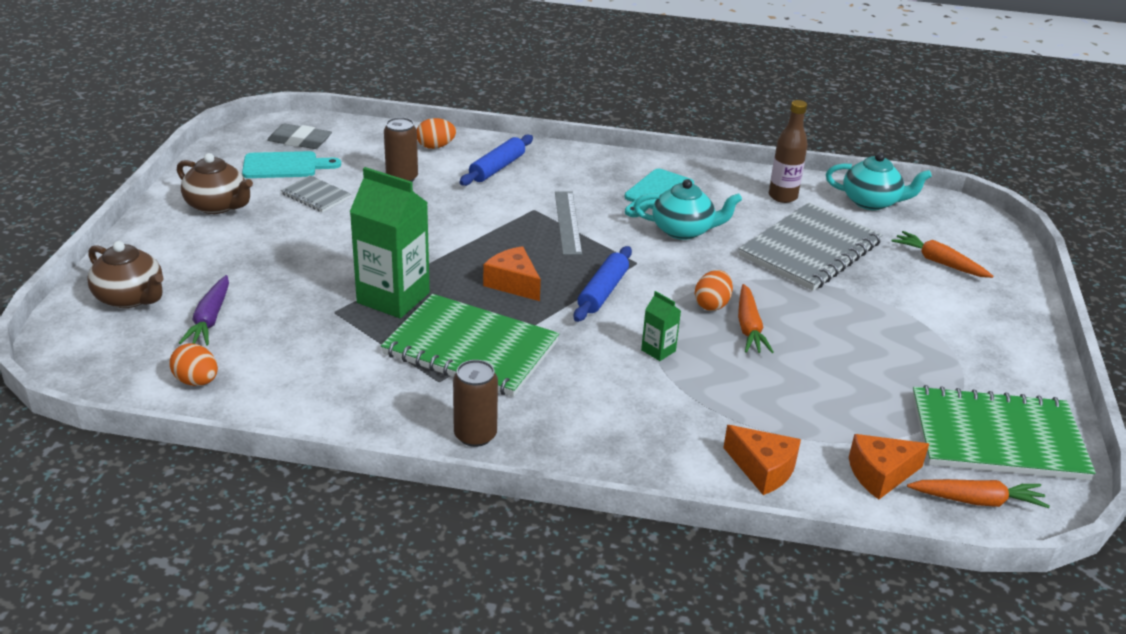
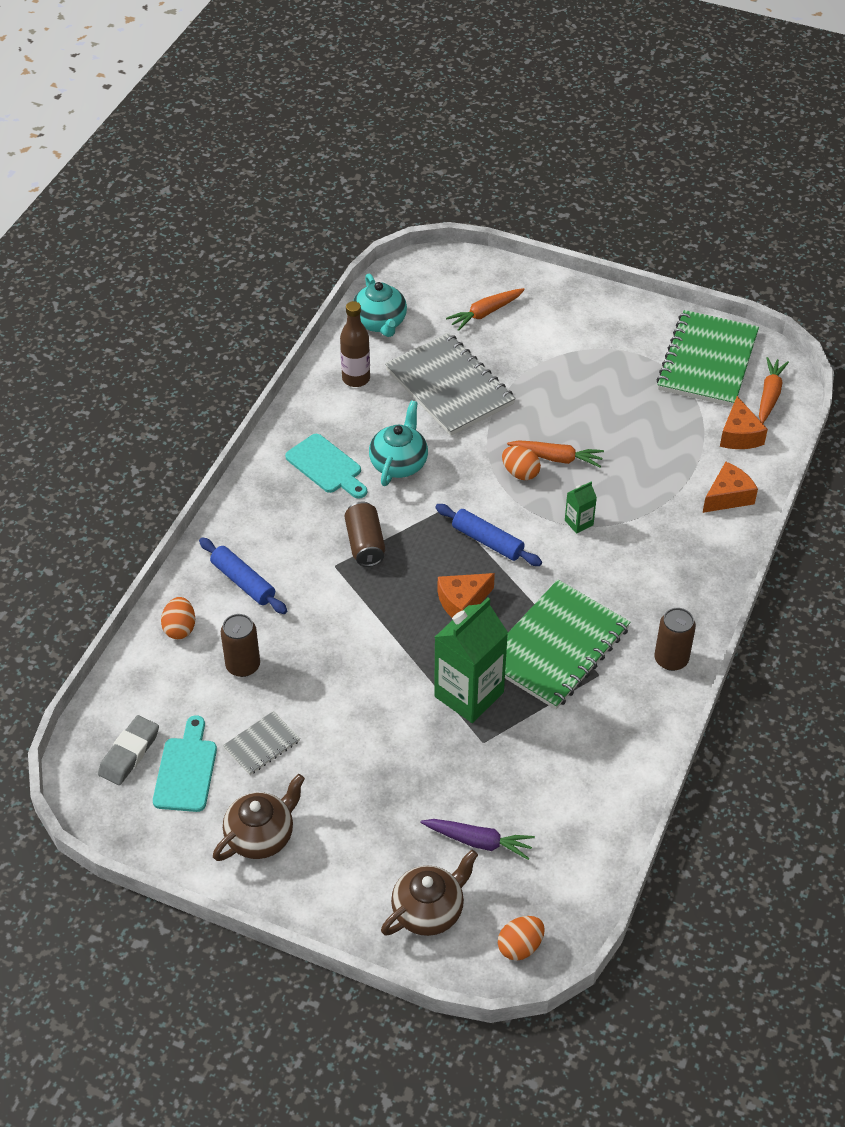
camera: 75 degrees left, 15 degrees up
(197, 381) = (574, 851): orange egg -> orange egg (520, 946)
(567, 222) = (365, 544): grey ruler -> brown can
(871, 202) = (380, 322): turquoise teapot -> turquoise teapot turned 135 degrees clockwise

